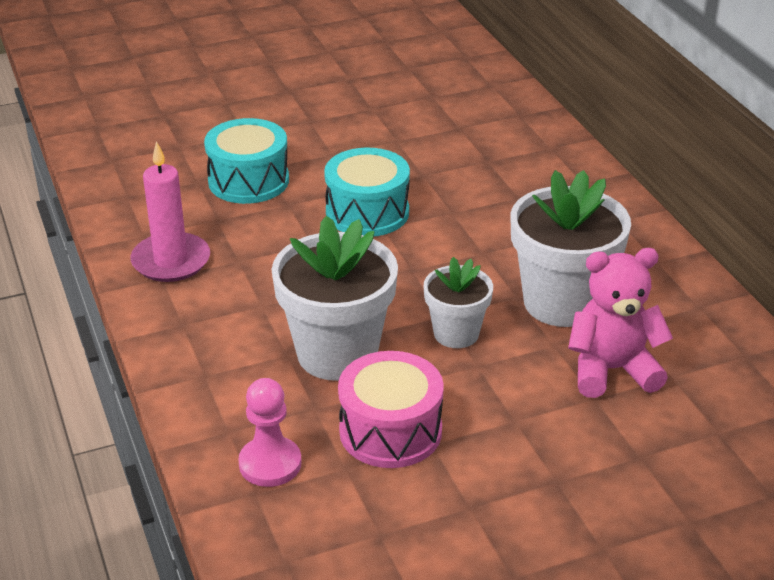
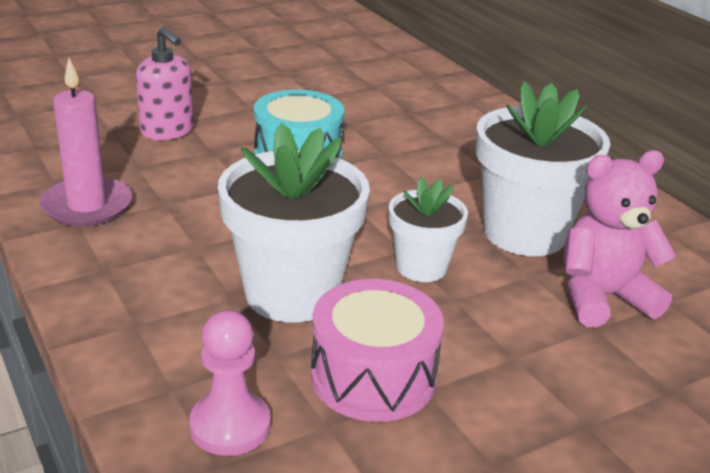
camera: 10 degrees left, 5 degrees down
(248, 181) = (167, 131): turquoise drum -> pink soap dispenser

